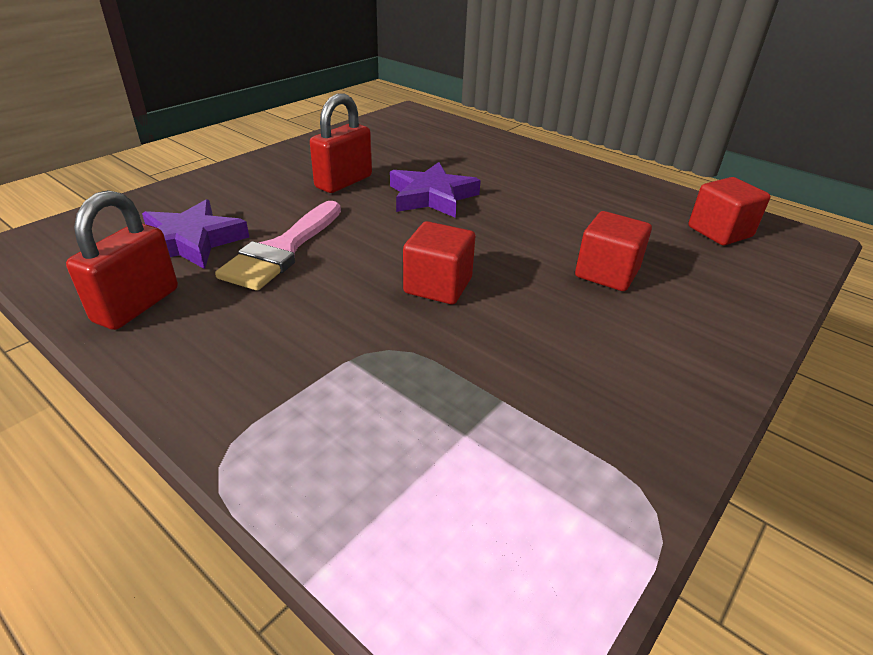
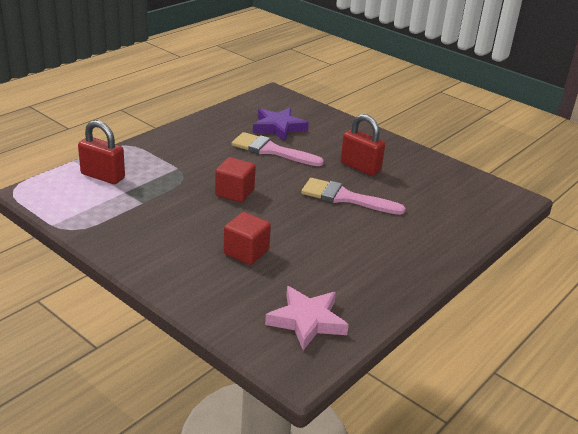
camera: 90 degrees right, 5 degrees down
(137, 305) = (223, 121): red padlock -> red padlock (103, 176)
(432, 196) = (345, 198): purple star -> pink brush
(719, 232) = (307, 321): red cube -> pink star

